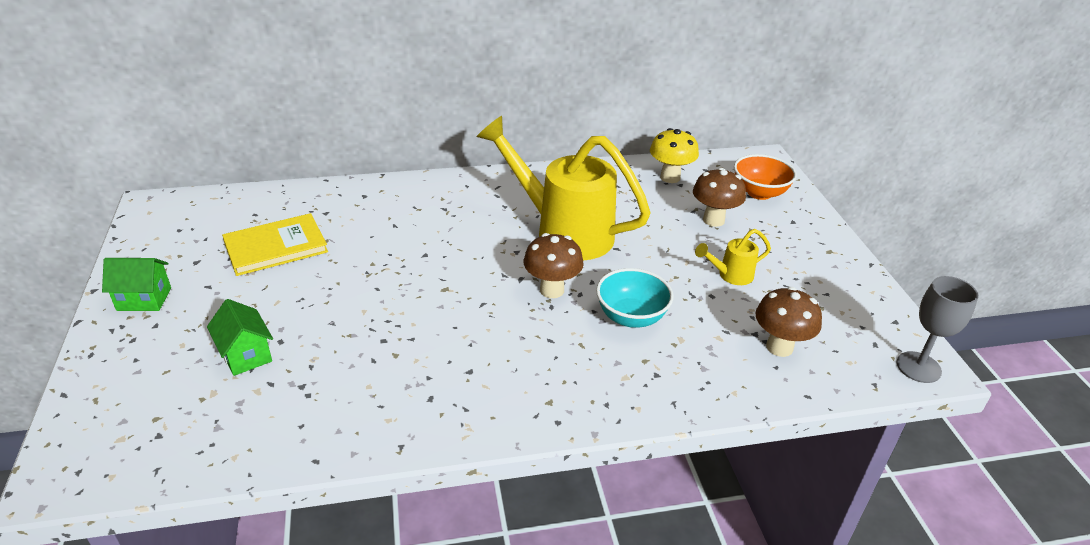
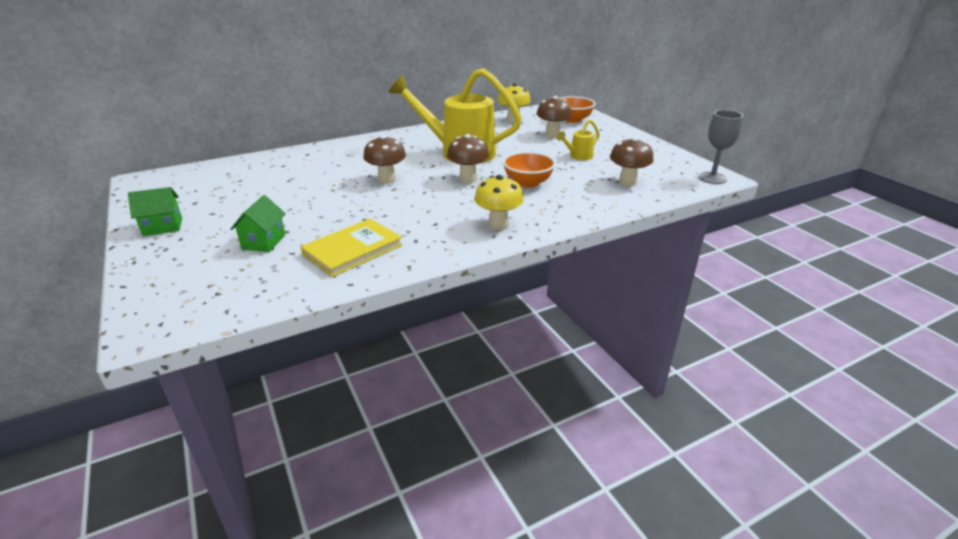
camera: 15 degrees left, 5 degrees down
(246, 355) = (264, 242): green house -> green house turned 60 degrees clockwise
(276, 247) = (254, 187): yellow book -> yellow book (352, 250)
(443, 269) = (387, 180): none -> brown mushroom
(552, 394) = (498, 225): none -> yellow mushroom
(631, 317) = (528, 183): turquoise bowl -> orange bowl

